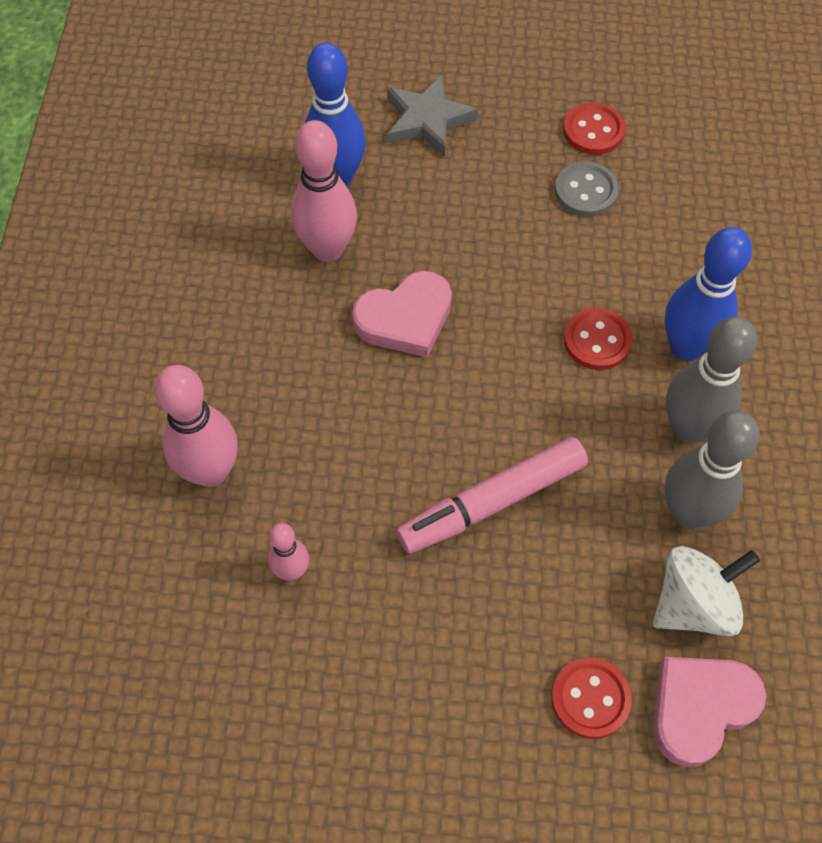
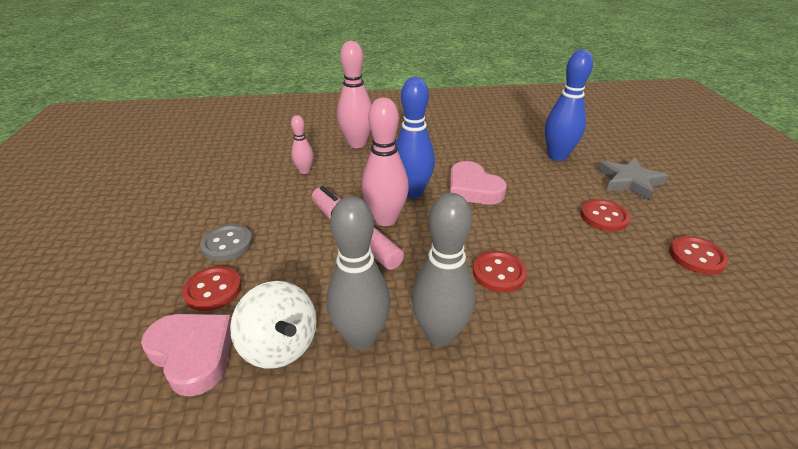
camera: 80 degrees right, 25 degrees down
(327, 249) = (505, 159): pink bowling pin -> pink bowling pin (385, 219)
(504, 185) = (604, 217): none -> red button
(585, 191) = (633, 257): grey button -> grey button (227, 244)
(686, 347) = (519, 328): blue bowling pin -> blue bowling pin (412, 192)

